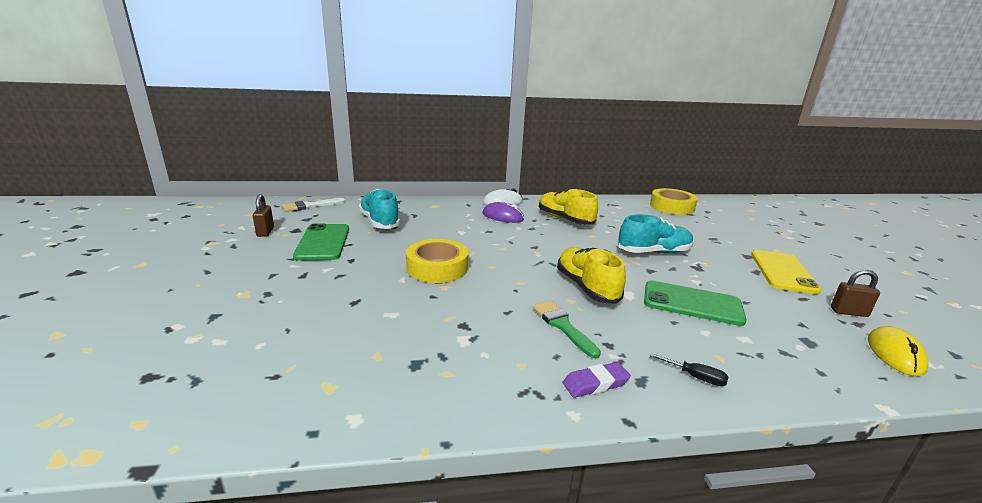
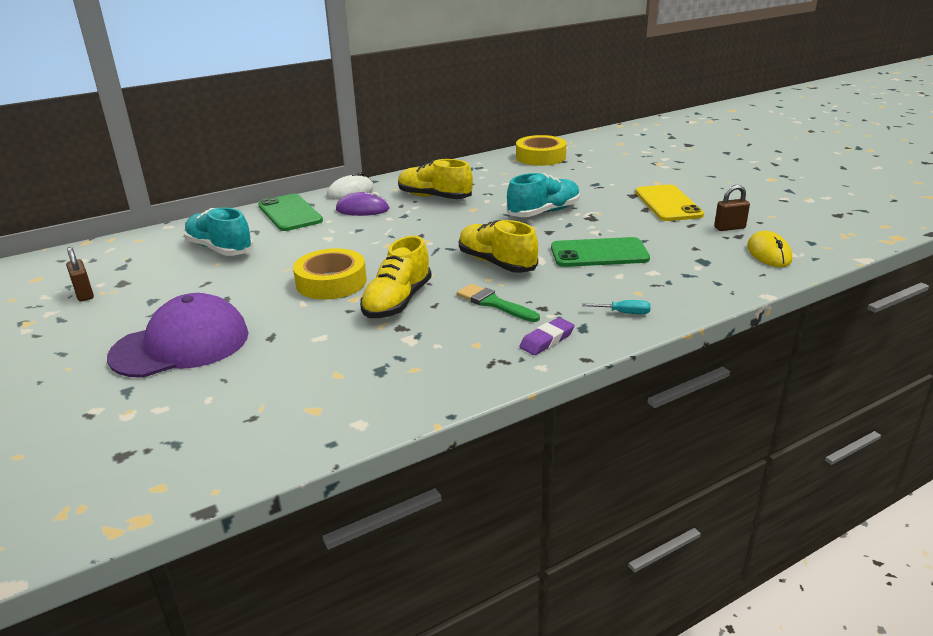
camera: 20 degrees left, 5 degrees up
(286, 289) = (181, 345): none -> purple cap
(310, 206) = (109, 250): white brush -> none
(323, 242) = (172, 288): green phone -> green phone (290, 213)
(477, 300) = (397, 302): none -> yellow shoe
(695, 377) = (624, 313): black screwdriver -> turquoise screwdriver

